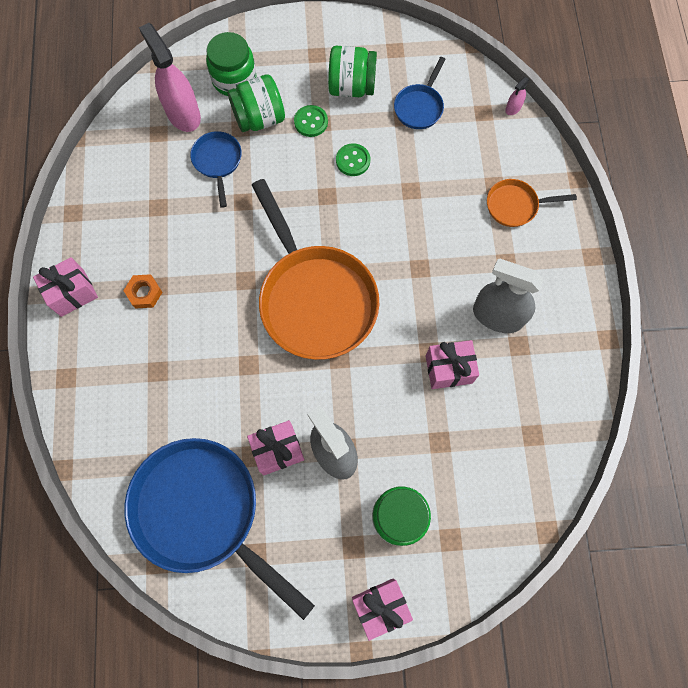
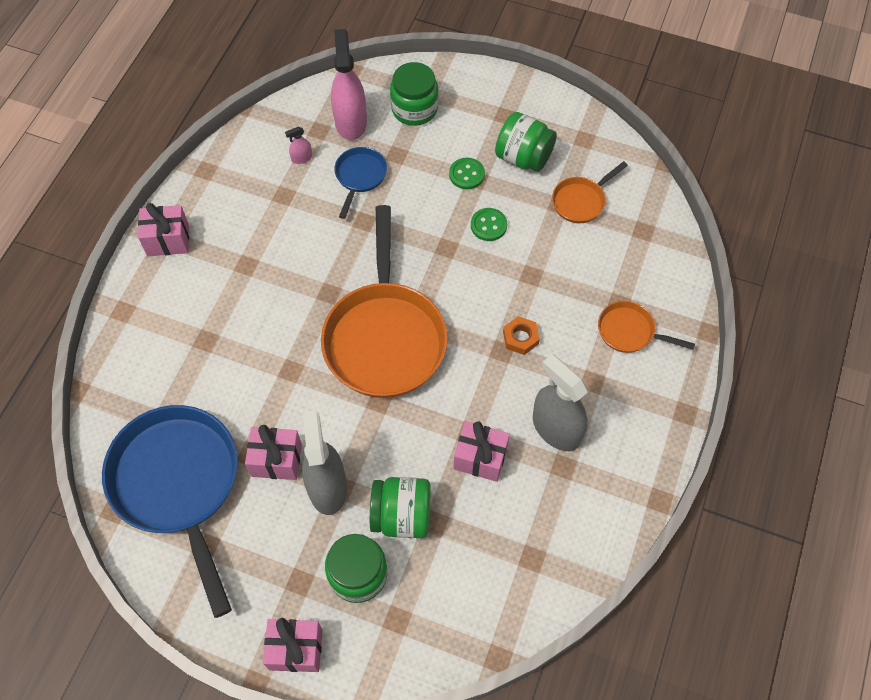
camera: 25 degrees right, 10 degrees down
(144, 293) = (231, 266): orange nut -> orange nut (520, 338)
(259, 118) = (419, 153): green jar -> green jar (401, 516)
(419, 107) = (581, 201): blue pan -> orange pan
(513, 108) = (676, 238): pink spray bottle -> pink spray bottle (301, 158)

